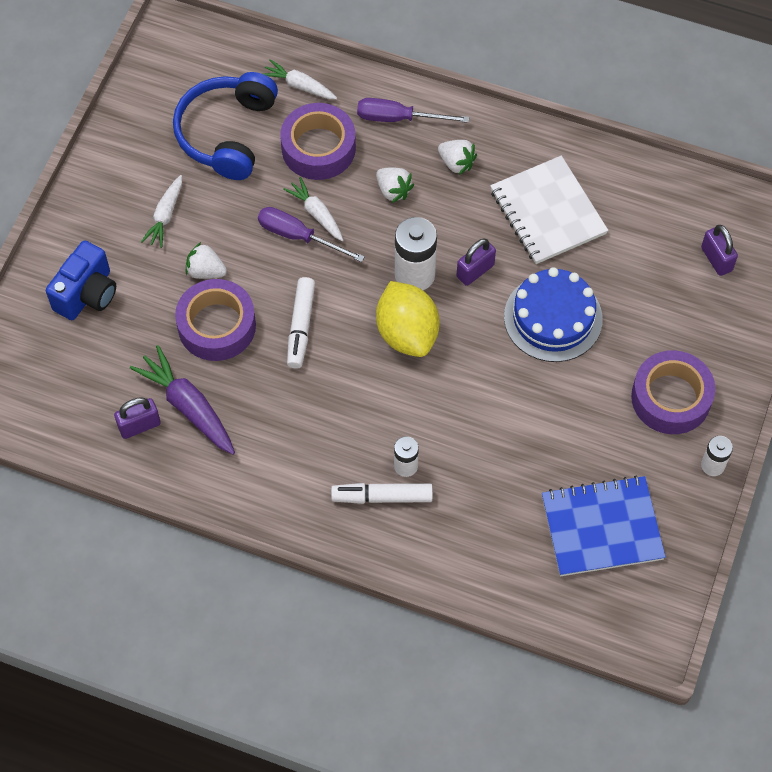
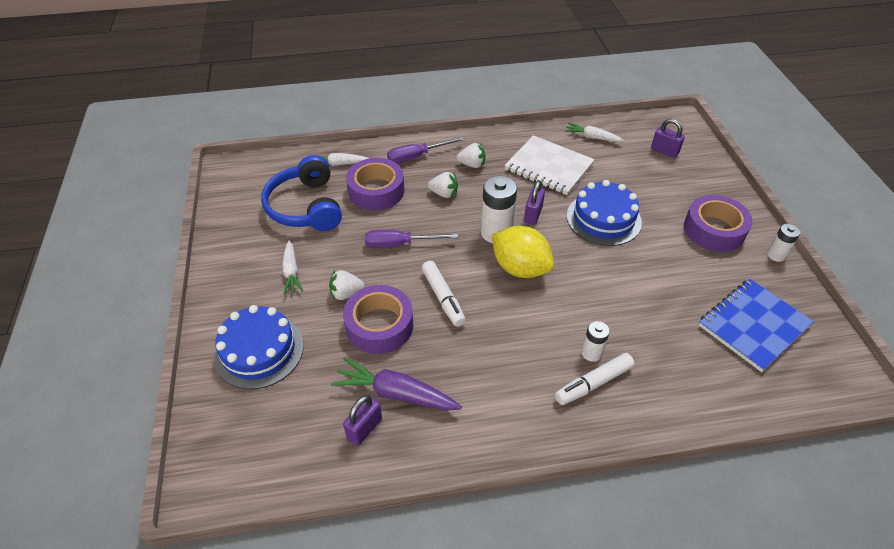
camera: 30 degrees left, 15 degrees down
(87, 294) = (259, 351): blue camera -> blue cake
(316, 213) = (402, 226): white carrot -> white carrot (591, 137)

